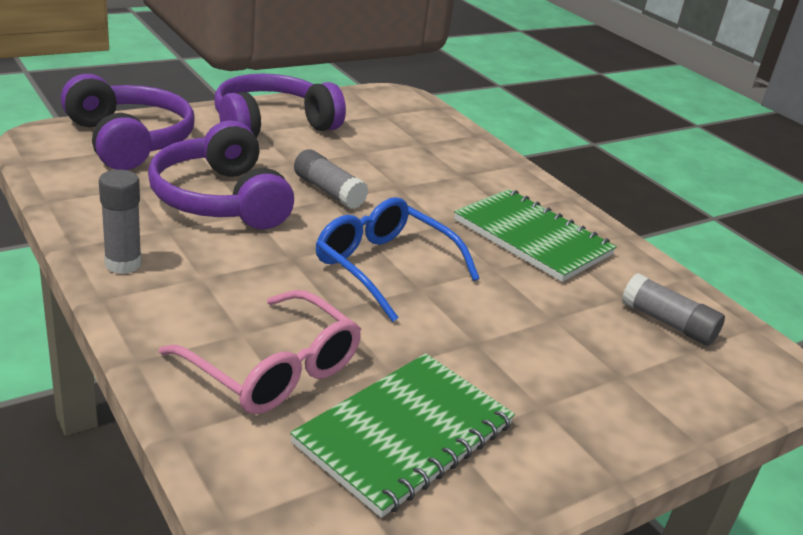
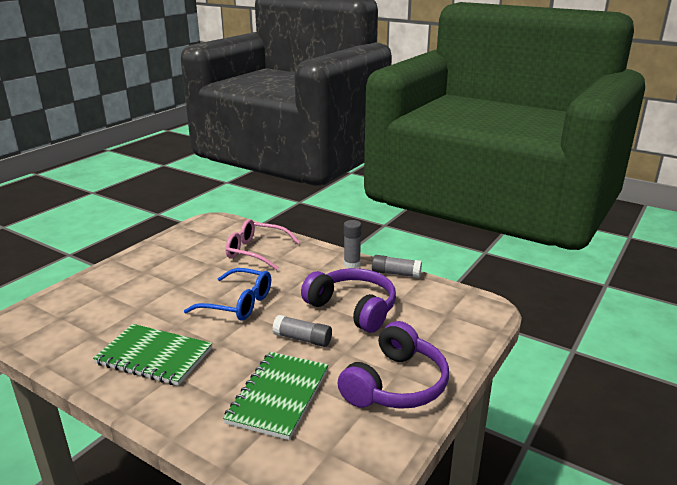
camera: 160 degrees right, 5 degrees down
(129, 141) = (451, 326): purple headphones -> none
(405, 434) = (196, 249): green notebook -> green notebook (278, 396)
(668, 323) = (69, 328): grey glue stick -> grey glue stick (396, 273)

